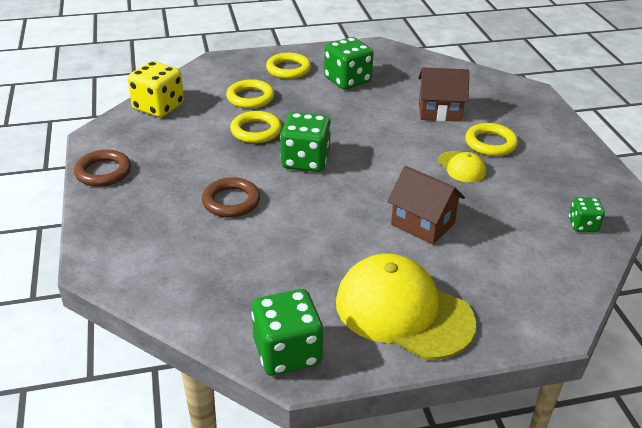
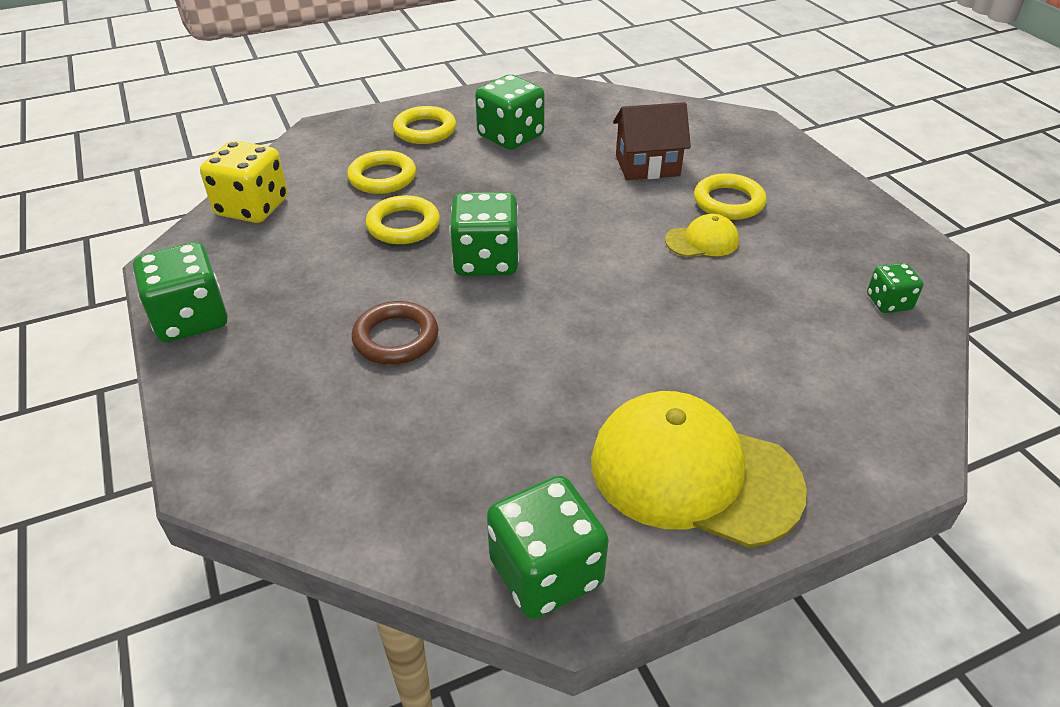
camera: 10 degrees left, 5 degrees up
(103, 172) = (191, 319): brown ring -> green dice
(423, 224) = (677, 333): brown house -> none
(461, 167) = (702, 241): yellow cap -> yellow cap turned 60 degrees counterclockwise

